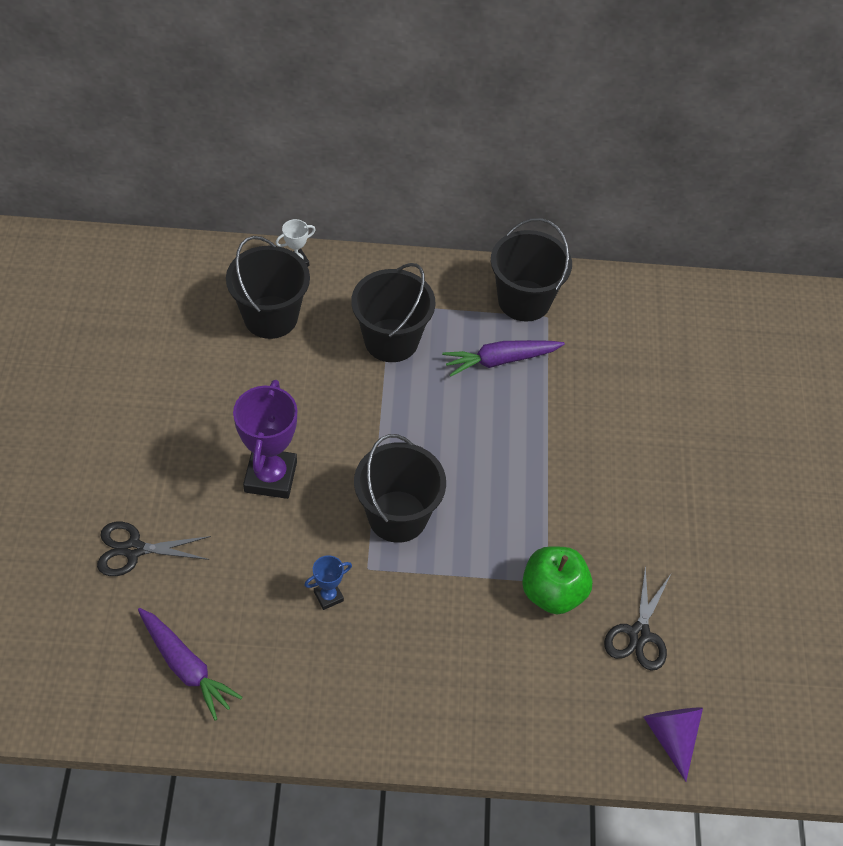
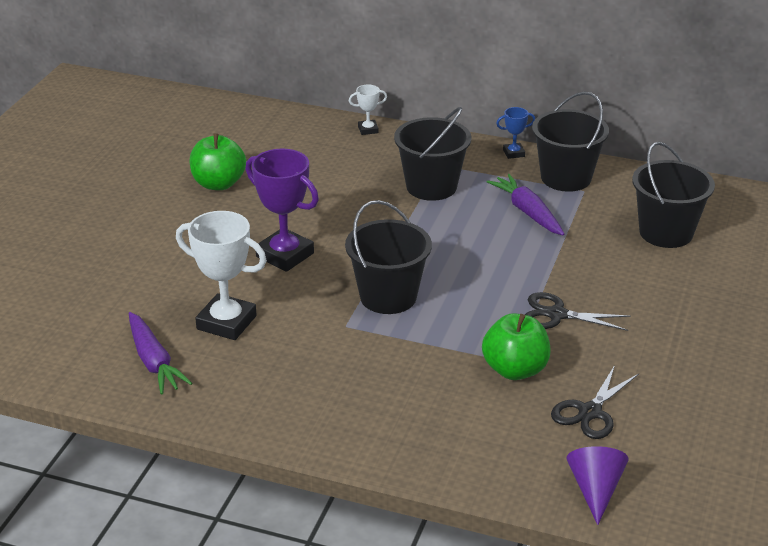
camera: 20 degrees right, 20 degrees down
(133, 549) = (145, 281): black scissors -> black scissors (557, 314)
(161, 380) = (218, 184): none -> green apple
(243, 591) = (226, 322): none -> white trophy
(270, 317) = (330, 159): black bucket -> black bucket (666, 232)
(270, 477) = (285, 255): purple trophy -> purple trophy turned 75 degrees counterclockwise
(328, 596) = (301, 338): blue trophy -> blue trophy (513, 153)
(500, 360) = (527, 212): purple carrot -> purple carrot turned 60 degrees clockwise

